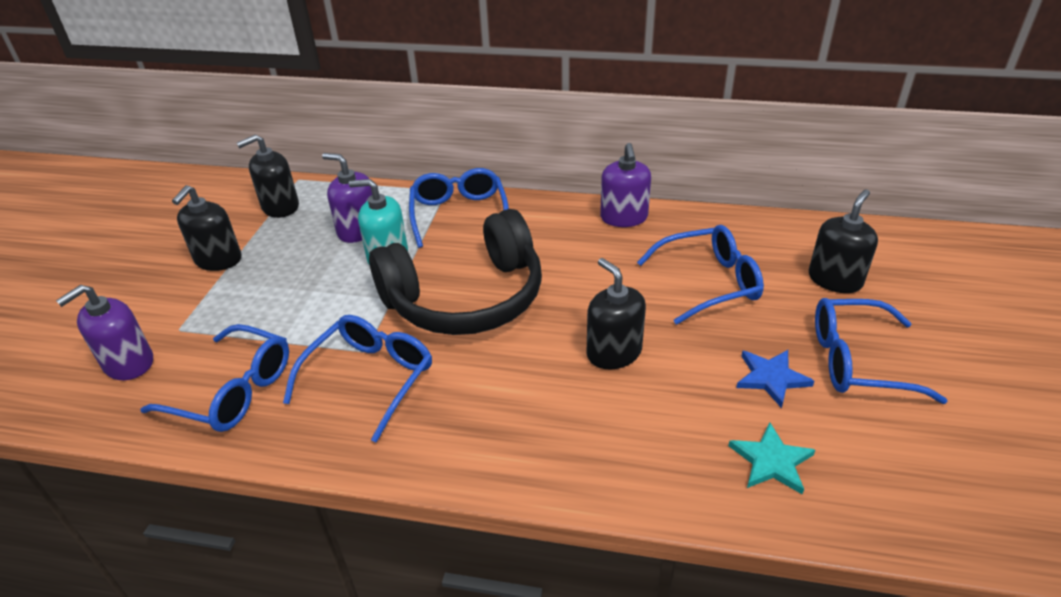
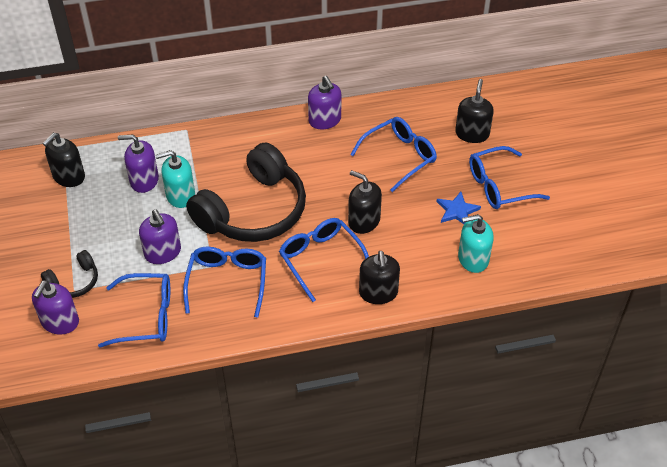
camera: 25 degrees left, 10 degrees up
(187, 320) = (74, 282): none -> black headphones
(218, 260) = (57, 232): black soap dispenser -> black soap dispenser (378, 293)
(317, 316) = (163, 252): none -> purple soap dispenser
(459, 214) = (209, 147): blue glasses -> blue glasses (320, 259)
(771, 461) = (473, 259): turquoise star -> turquoise soap dispenser

